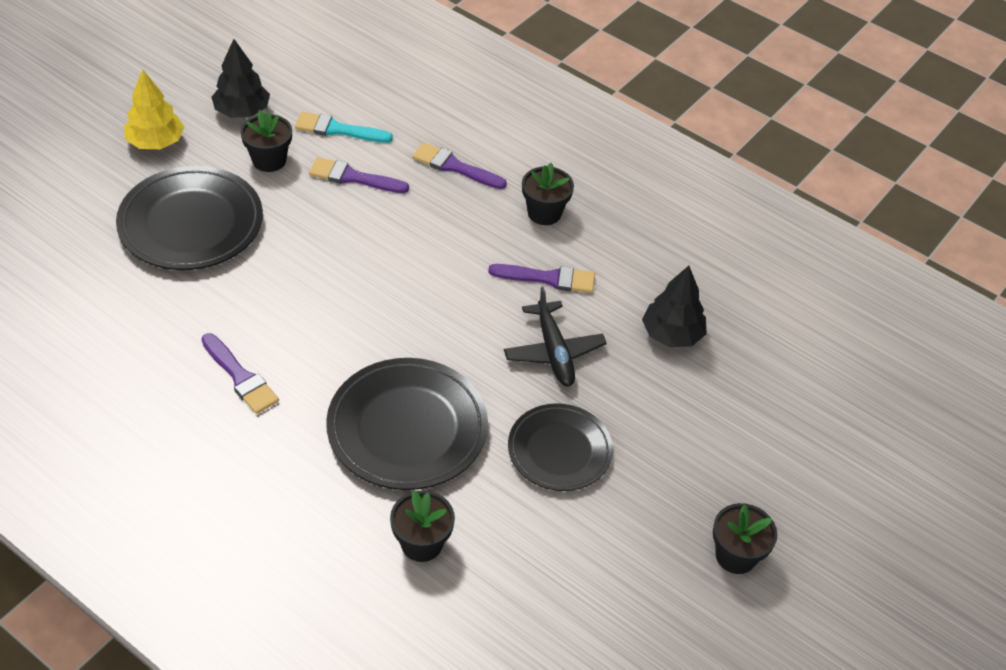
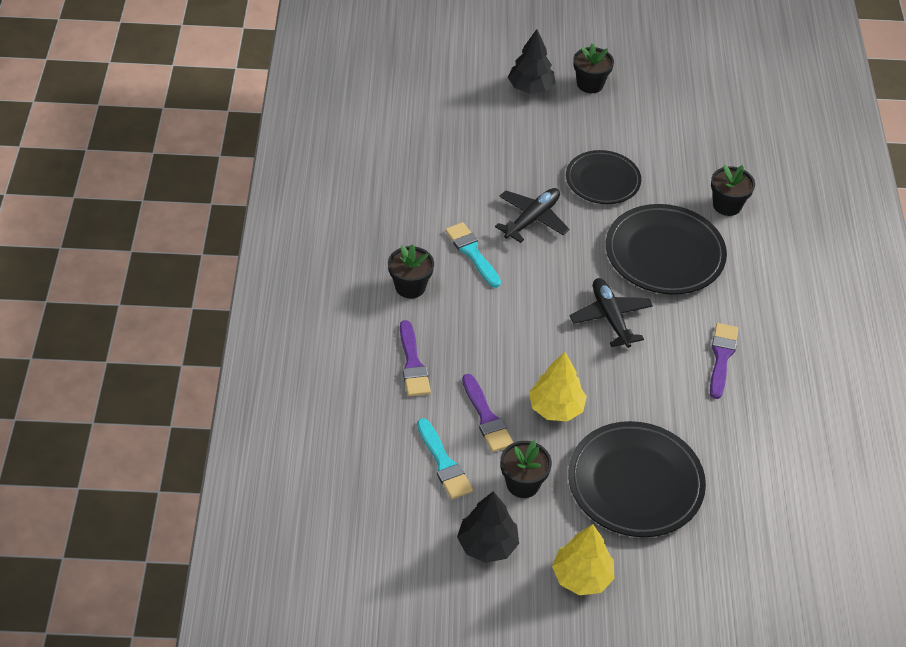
camera: 125 degrees left, 0 degrees up
(315, 224) = (556, 408): none -> yellow tree
(372, 327) = (610, 317): none -> black plane
(548, 278) = (472, 253): purple brush -> turquoise brush
(671, 334) = (458, 172): black tree -> black tree (530, 88)

